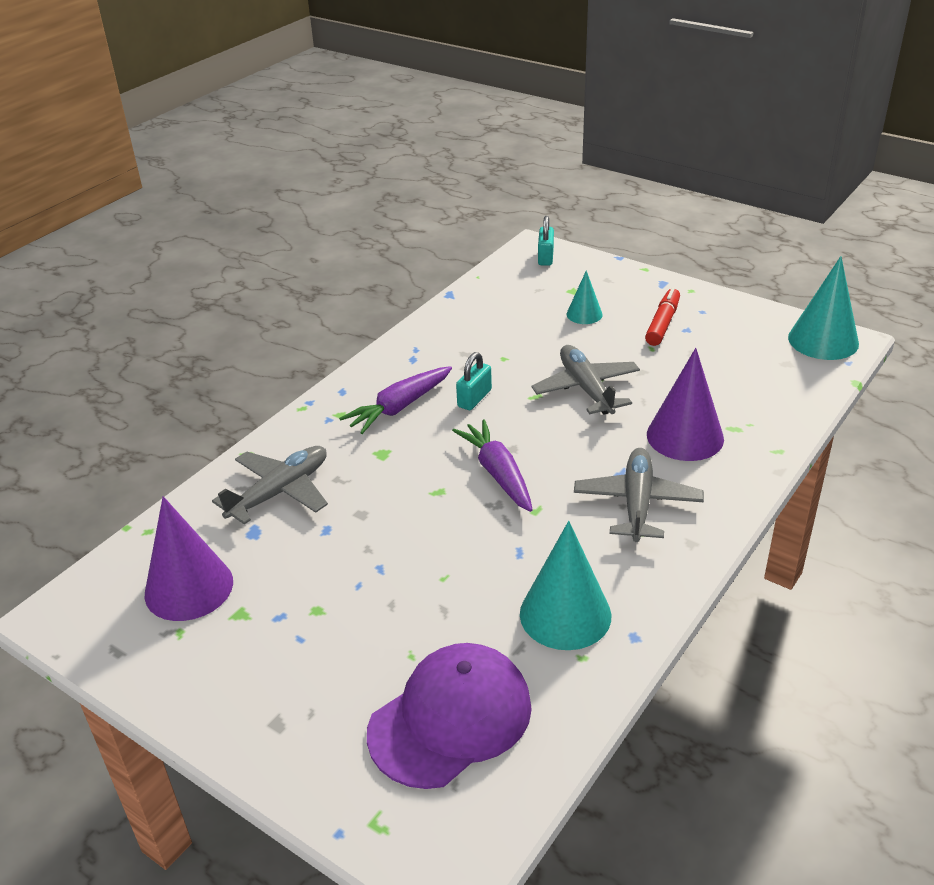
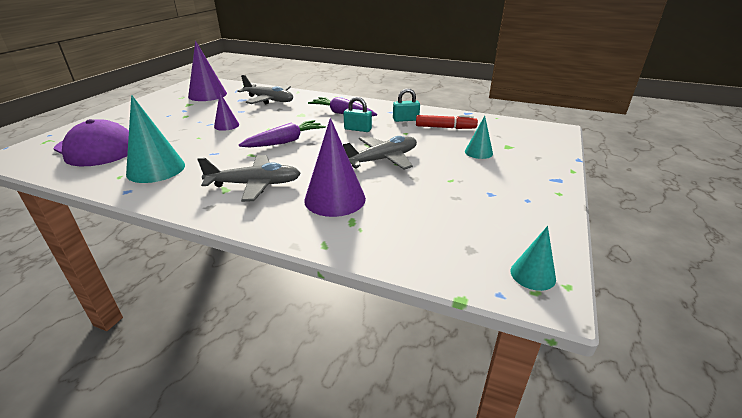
camera: 75 degrees right, 5 degrees down
(399, 544) = (226, 125): none -> purple cone
(545, 257) = (545, 134): turquoise padlock -> turquoise padlock (405, 120)
(662, 323) = (490, 182): red marker -> red marker (445, 127)
(823, 340) = (532, 274): turquoise cone -> turquoise cone, size x0.55

